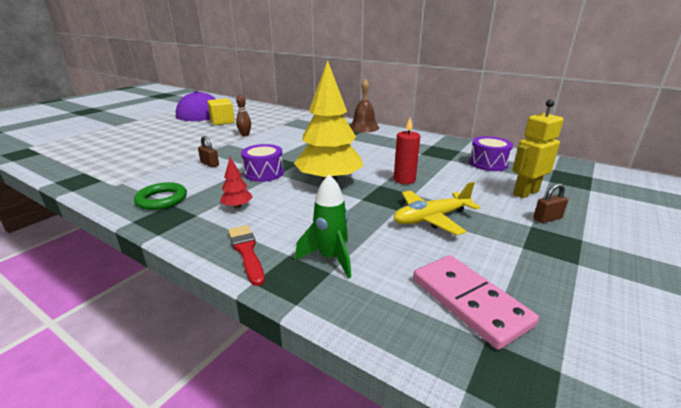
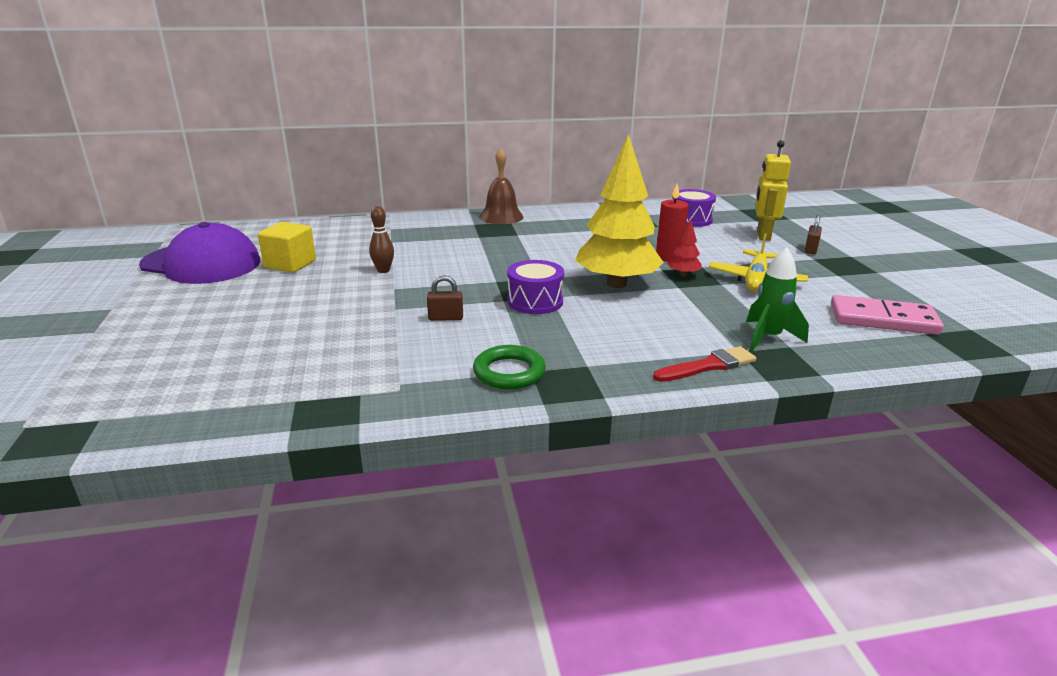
camera: 45 degrees left, 0 degrees up
(237, 206) = (601, 340): red tree -> red tree (683, 275)
(246, 251) = (708, 366): red brush -> red brush turned 135 degrees clockwise

